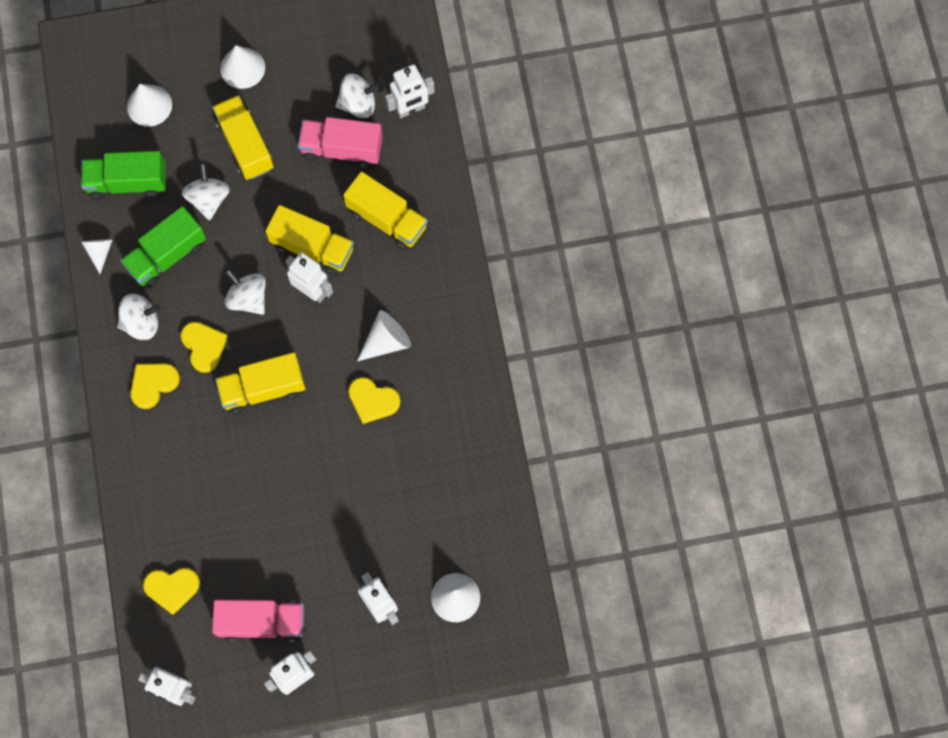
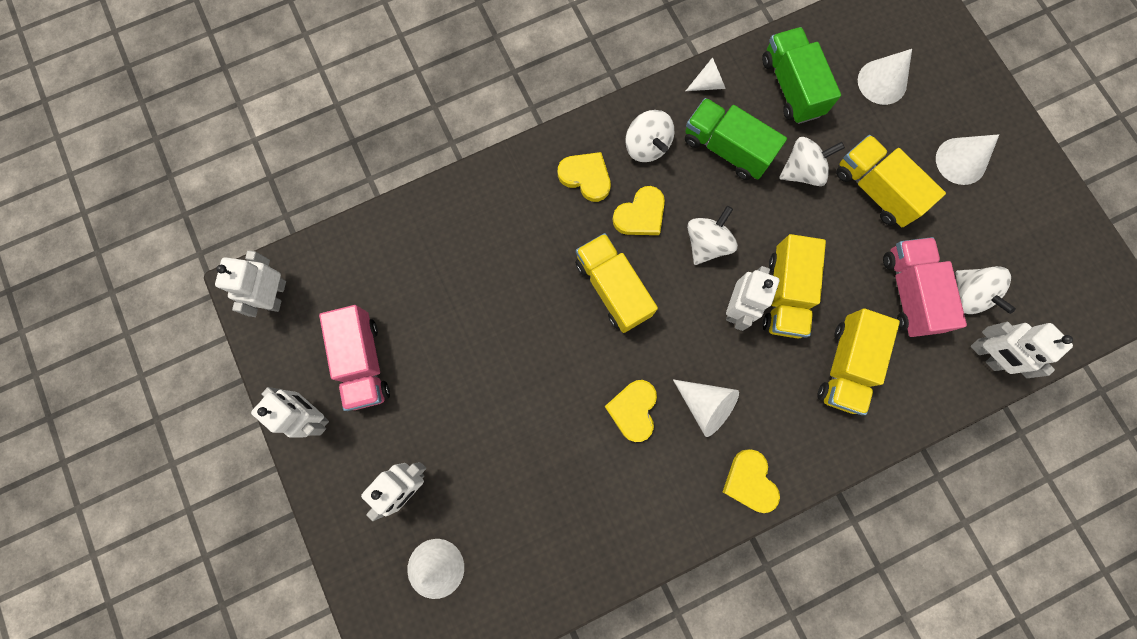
camera: 75 degrees right, 5 degrees up
(172, 588) = (379, 260): yellow heart -> yellow heart (750, 481)
(245, 145) = (875, 190): yellow truck -> yellow truck turned 90 degrees counterclockwise

